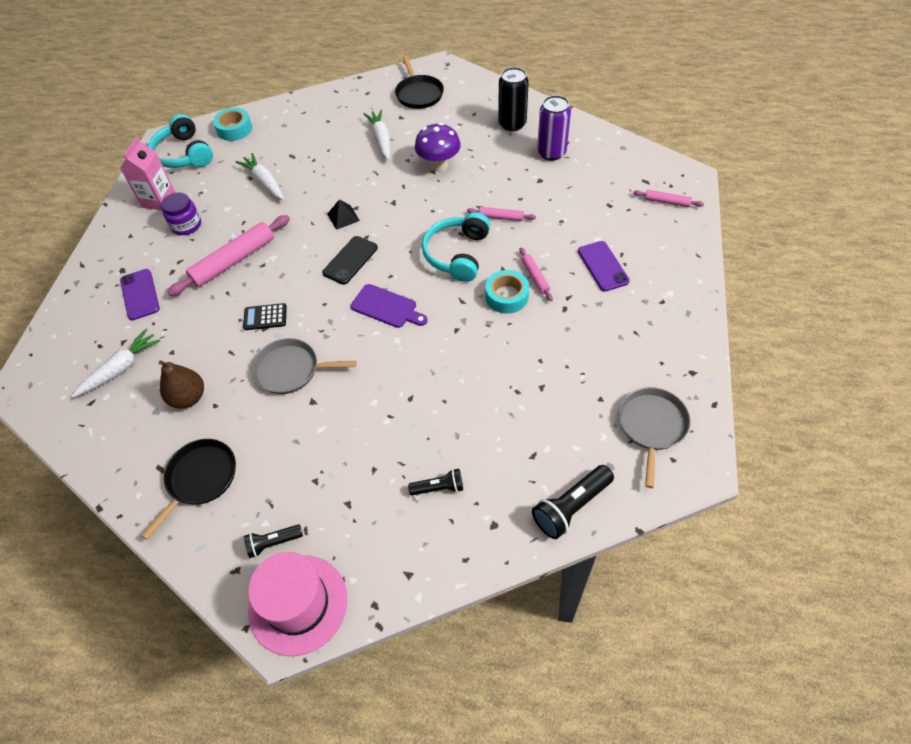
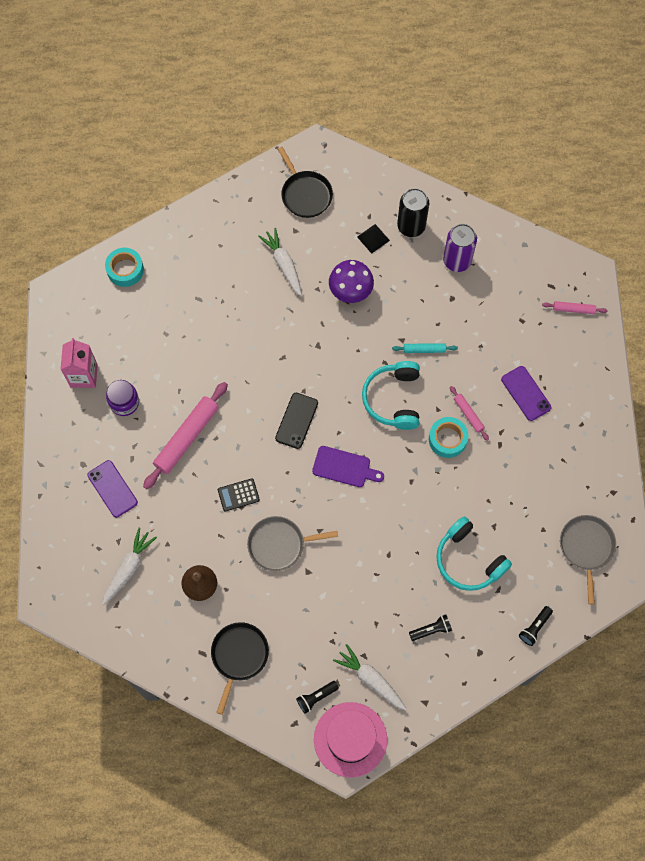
camera: 15 degrees left, 15 degrees up
(184, 154) = (84, 311): turquoise headphones -> turquoise headphones (468, 560)
(264, 182) = (182, 337): white carrot -> white carrot (370, 679)
(343, 217) = (274, 370): black pyramid -> black pyramid (373, 238)
(501, 217) = (424, 349): pink rolling pin -> turquoise rolling pin
(571, 507) = (534, 627): black flashlight -> black flashlight, size x0.61

